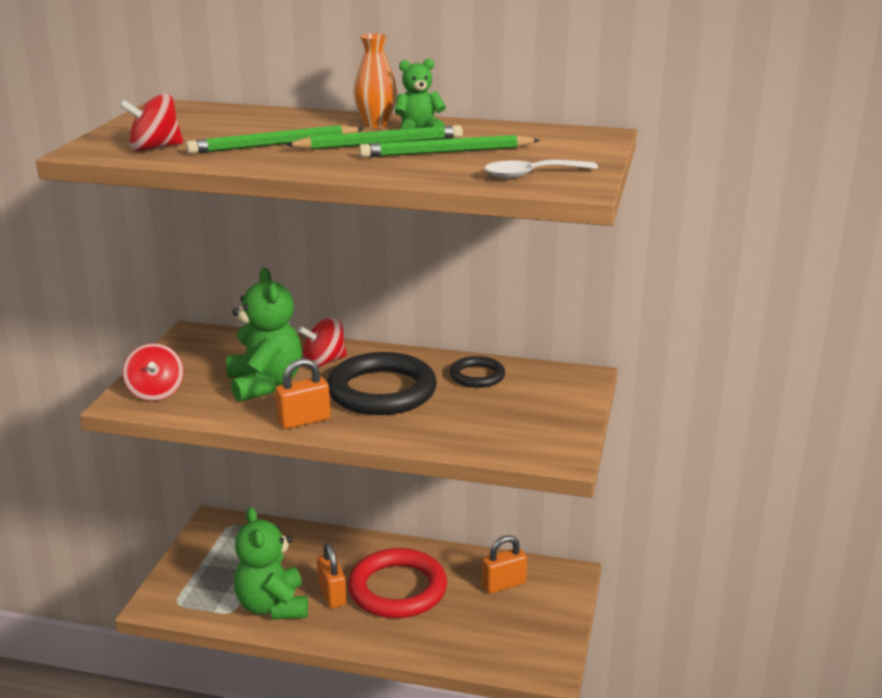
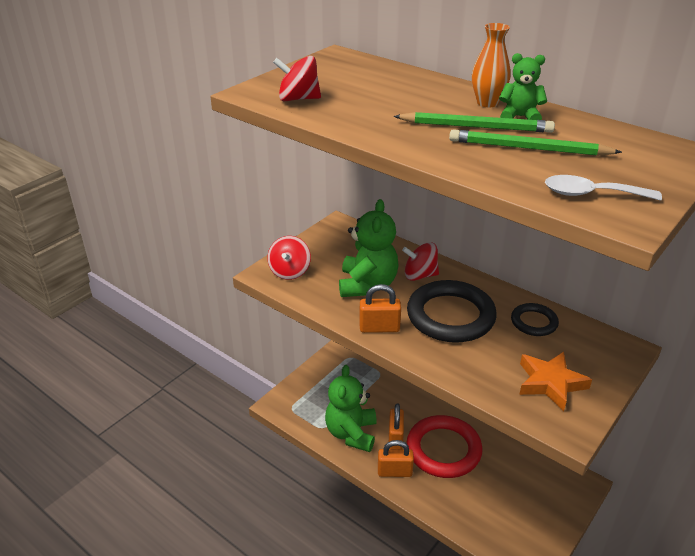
camera: 25 degrees right, 10 degrees up
(274, 145) = (389, 112): green pencil -> none
(503, 584) = (525, 474): orange padlock -> orange padlock (394, 472)
(523, 424) = (550, 383): none -> orange star

